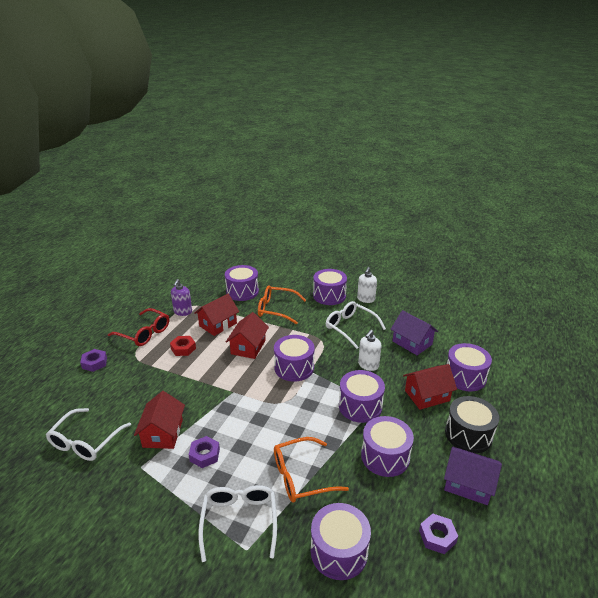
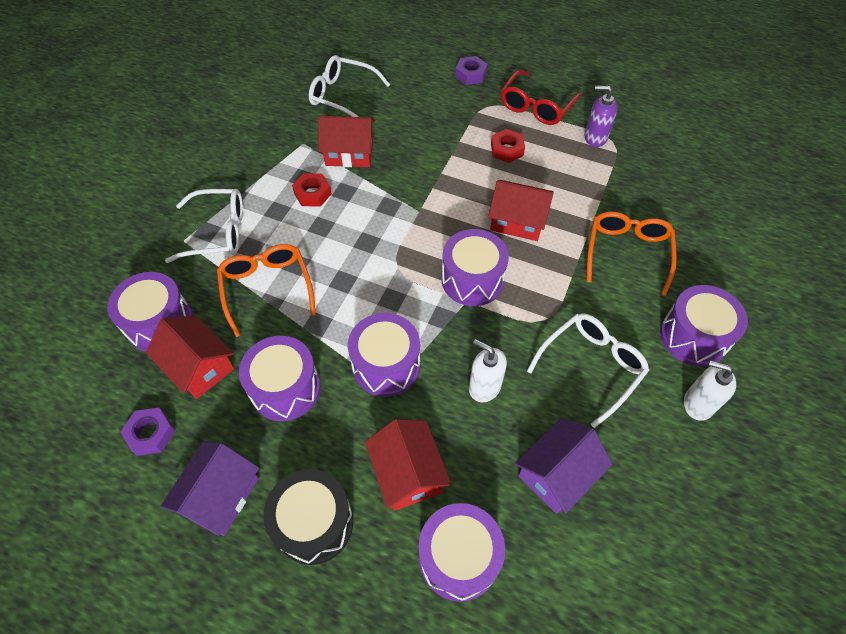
camera: 90 degrees right, 25 degrees up
(204, 455) = (312, 194): purple nut -> red nut
(218, 324) = (569, 180): red house -> red house (199, 366)
(242, 291) = (671, 203): purple drum -> none

